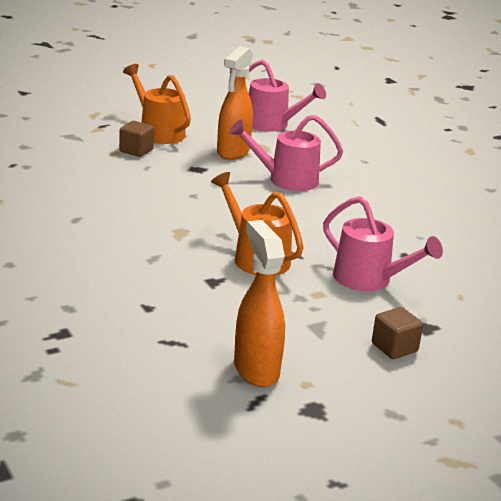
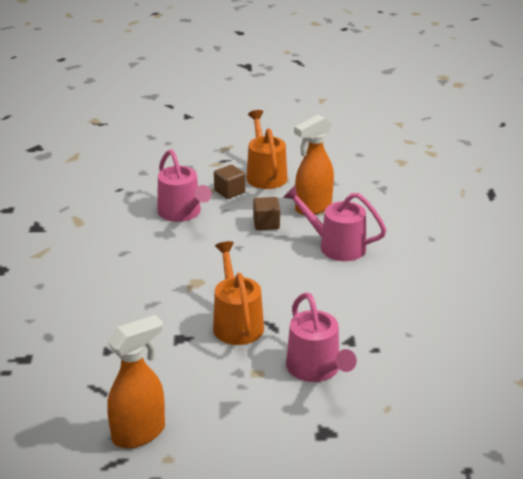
camera: 30 degrees right, 5 degrees up
(256, 369) = (139, 433): orange spray bottle -> orange spray bottle turned 45 degrees clockwise
(272, 125) = (377, 183): pink watering can -> pink watering can (182, 213)
(394, 347) = (275, 445): brown cube -> brown cube (266, 224)

